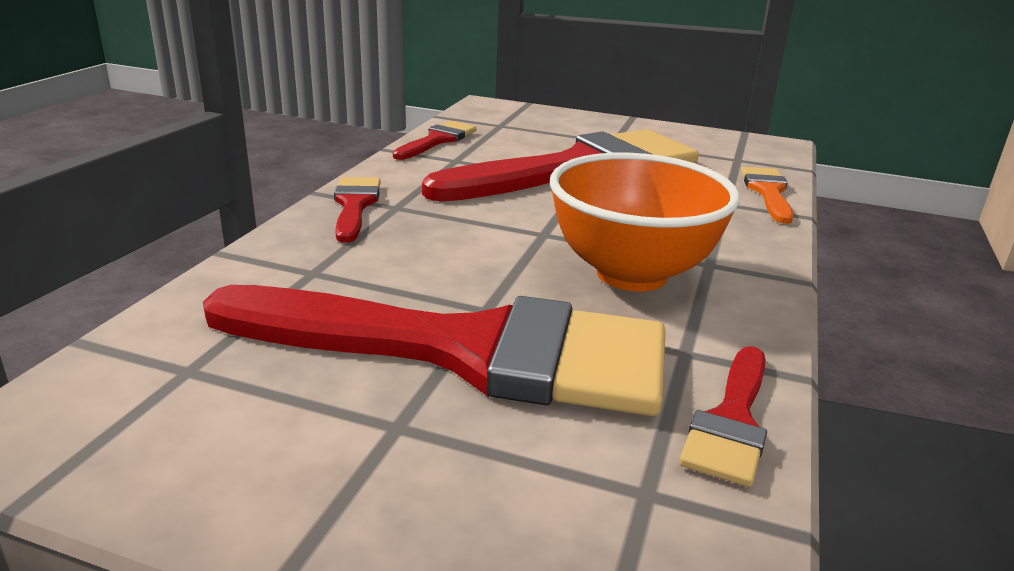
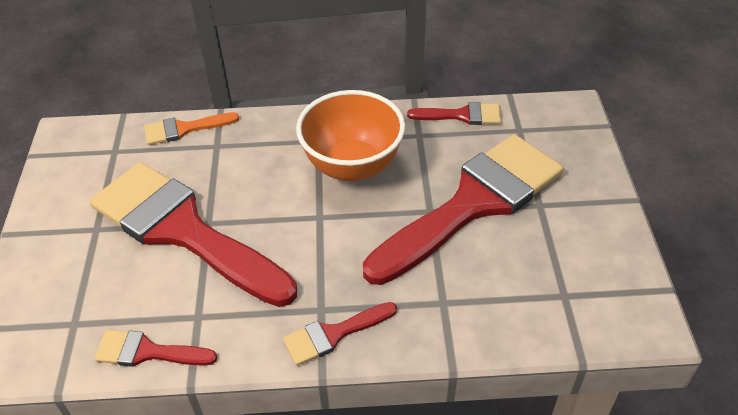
camera: 110 degrees left, 20 degrees up
(466, 350) = (472, 204): red brush -> red brush turned 60 degrees clockwise

